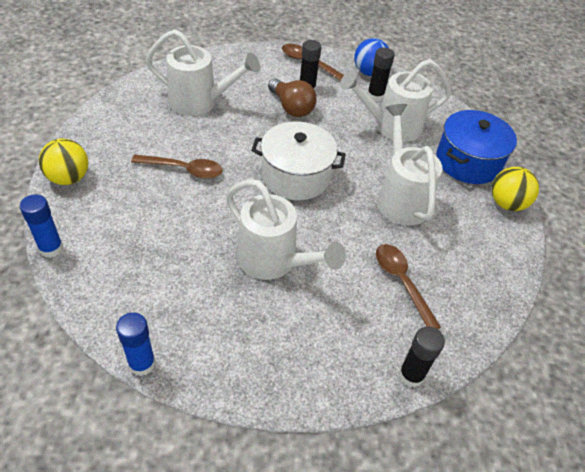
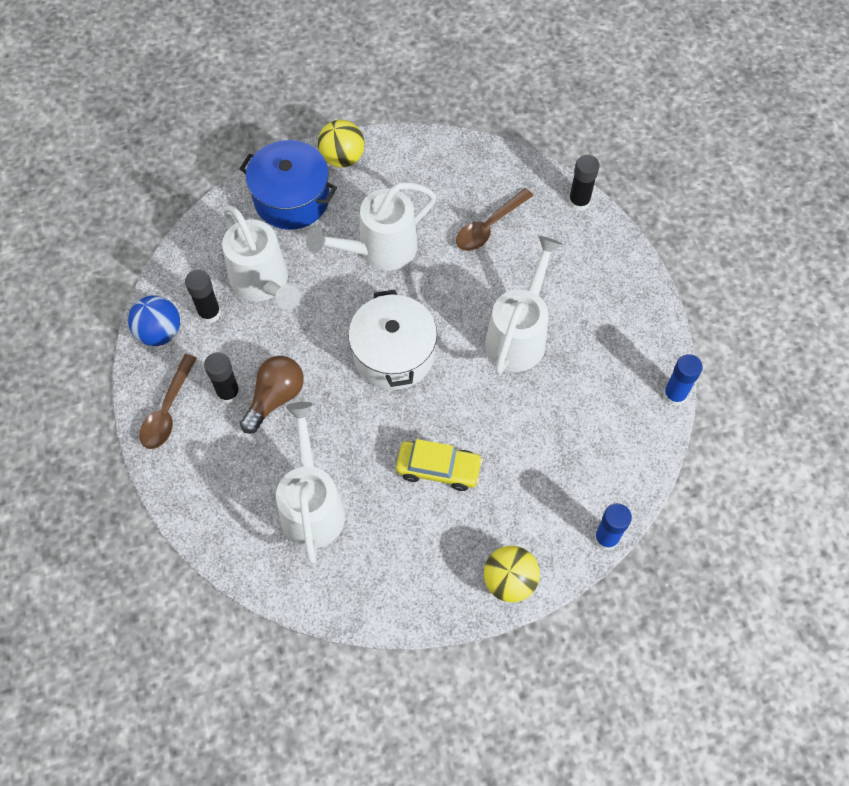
camera: 105 degrees left, 15 degrees up
(183, 169) = (438, 468): brown spoon -> yellow car

